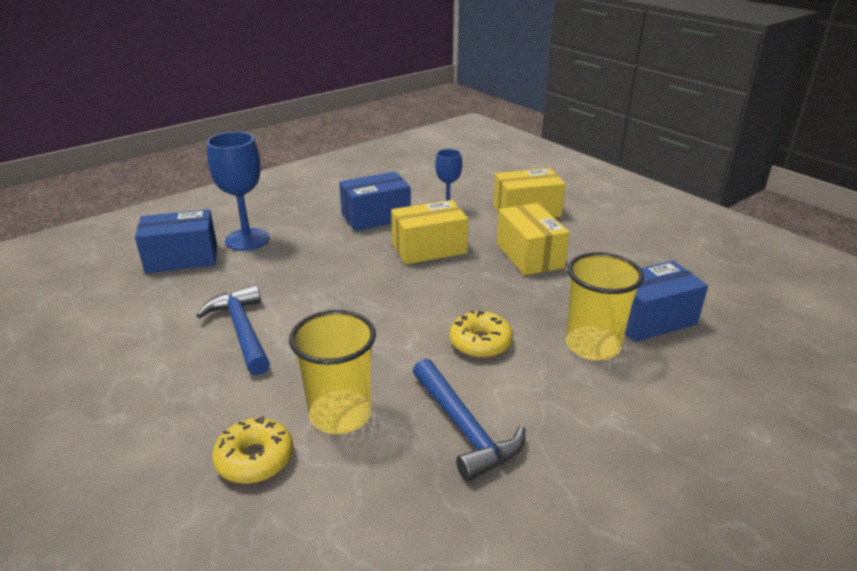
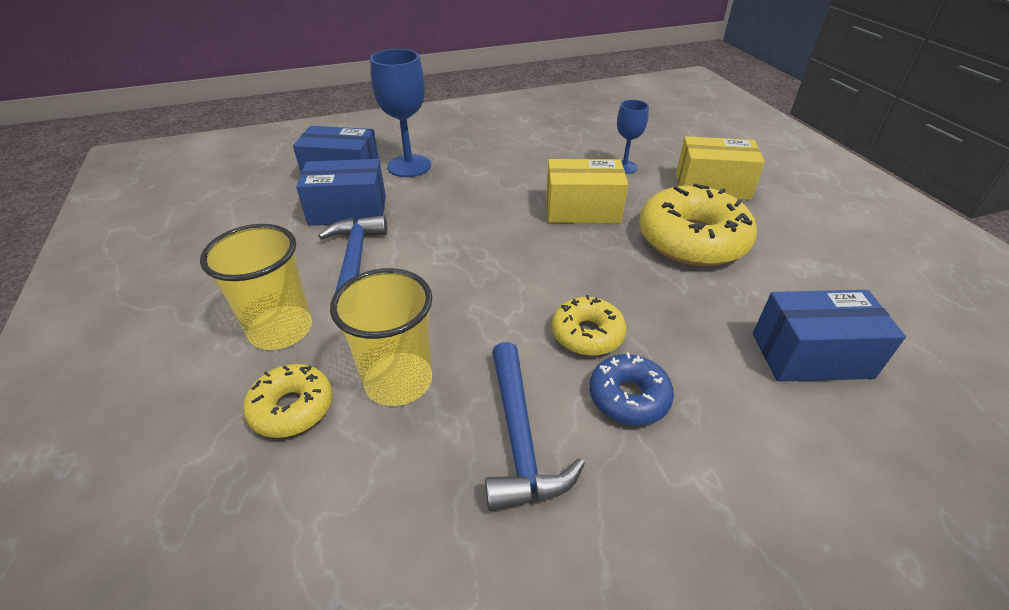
camera: 20 degrees right, 10 degrees up
(376, 217) = (544, 164): blue box -> blue box (348, 211)
(529, 255) = (692, 240): yellow box -> yellow donut
(533, 379) = (628, 397): none -> blue donut
(592, 346) = (720, 372): yellow cup -> yellow cup (281, 330)

